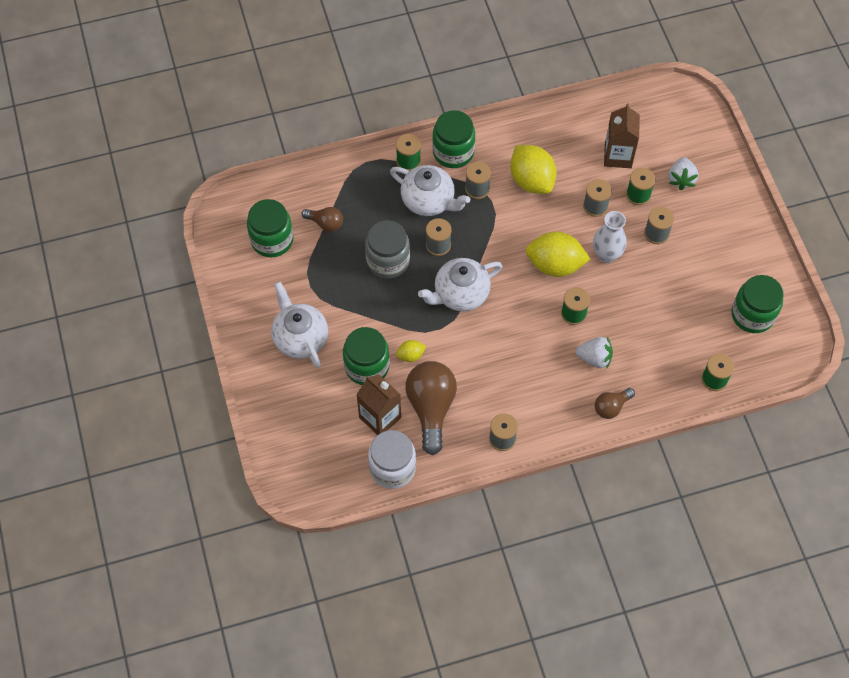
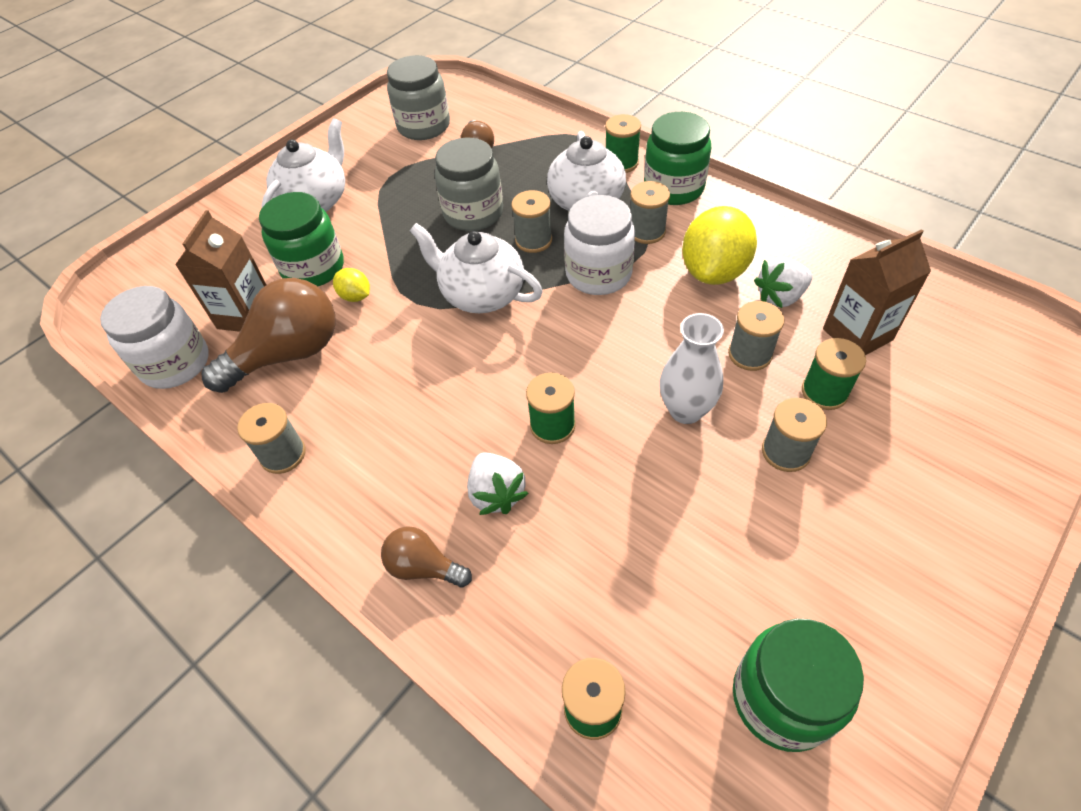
camera: 60 degrees right, 10 degrees down
(272, 240) = (424, 126): green jar -> grey jar
(490, 232) = (598, 274): none -> white jar
(555, 265) = (612, 362): yellow lemon -> none
(681, 179) = (913, 429): white strawberry -> white strawberry (780, 297)

